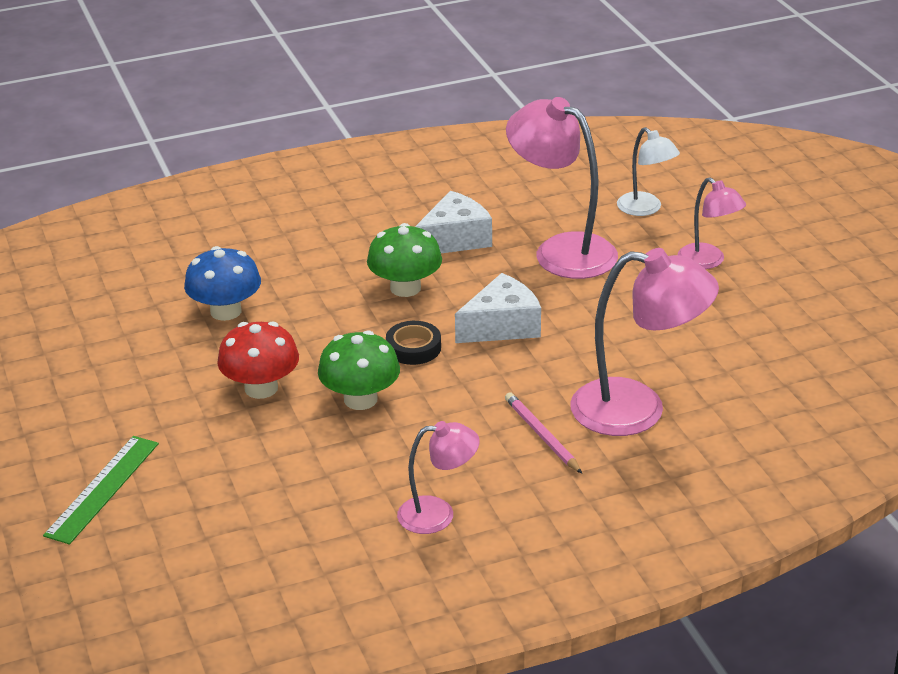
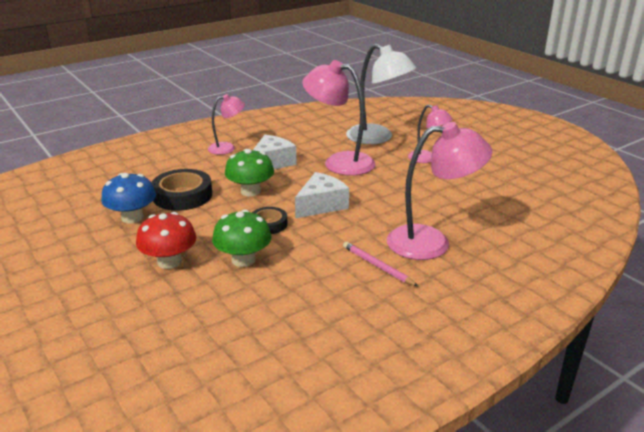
camera: 15 degrees left, 5 degrees down
(102, 489) = (57, 351): green ruler -> none
(304, 283) = (182, 195): none -> black tape
(438, 514) = (328, 330): pink lamp -> pink lamp (227, 148)
(645, 209) = (377, 138): white lamp -> white lamp, size x1.77

